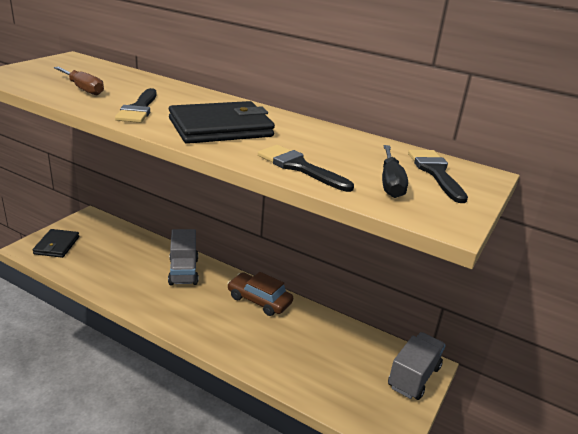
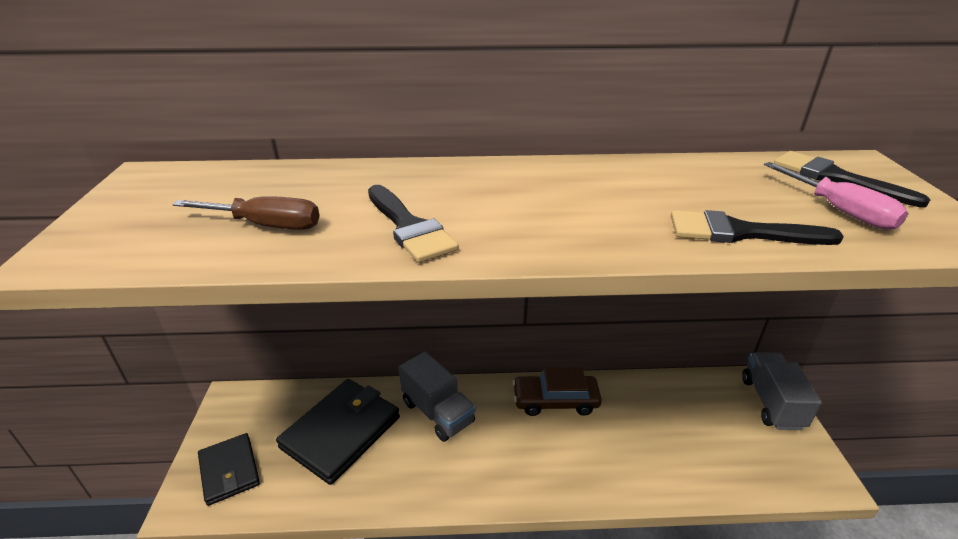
camera: 30 degrees left, 5 degrees up
(221, 128) = (557, 212): black wallet -> black wallet (341, 432)
(390, 183) = (839, 211): black screwdriver -> pink screwdriver

